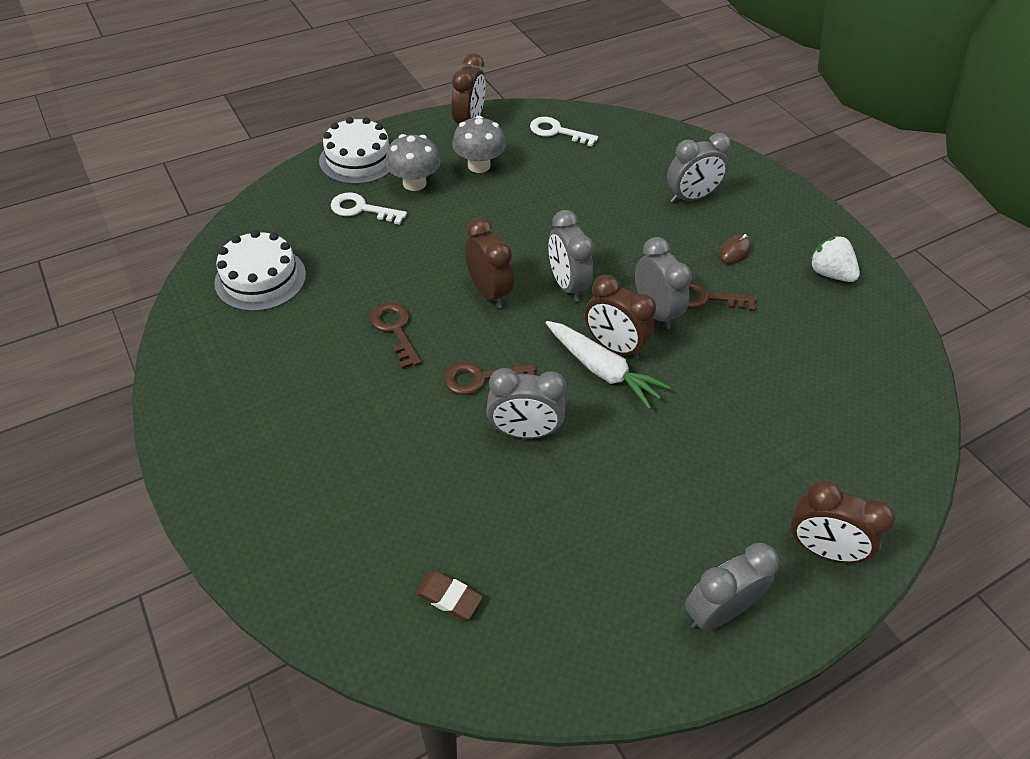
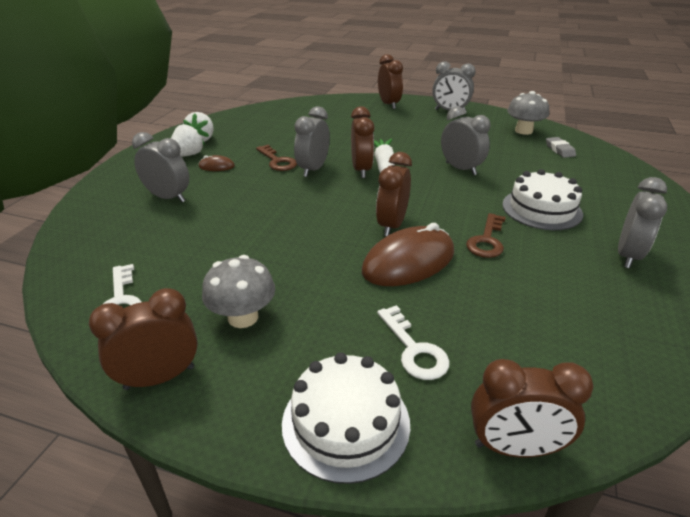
camera: 130 degrees left, 15 degrees down
(260, 278) = (584, 342): white cake -> white cake (541, 209)
(268, 197) = (514, 447): none -> brown clock
(414, 183) = (327, 342): grey mushroom -> grey mushroom (523, 131)
(433, 265) = (408, 262): none -> brown mouse
(449, 597) = (559, 150): brown eraser -> grey eraser
(481, 378) = (457, 194): brown key -> none
(567, 285) = (336, 202): grey clock -> grey clock (628, 255)
(787, 245) = (187, 155): none -> white strawberry

